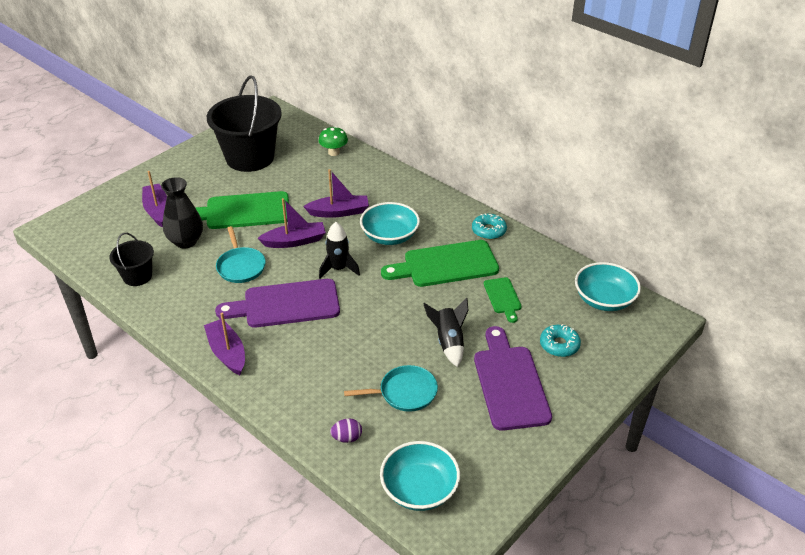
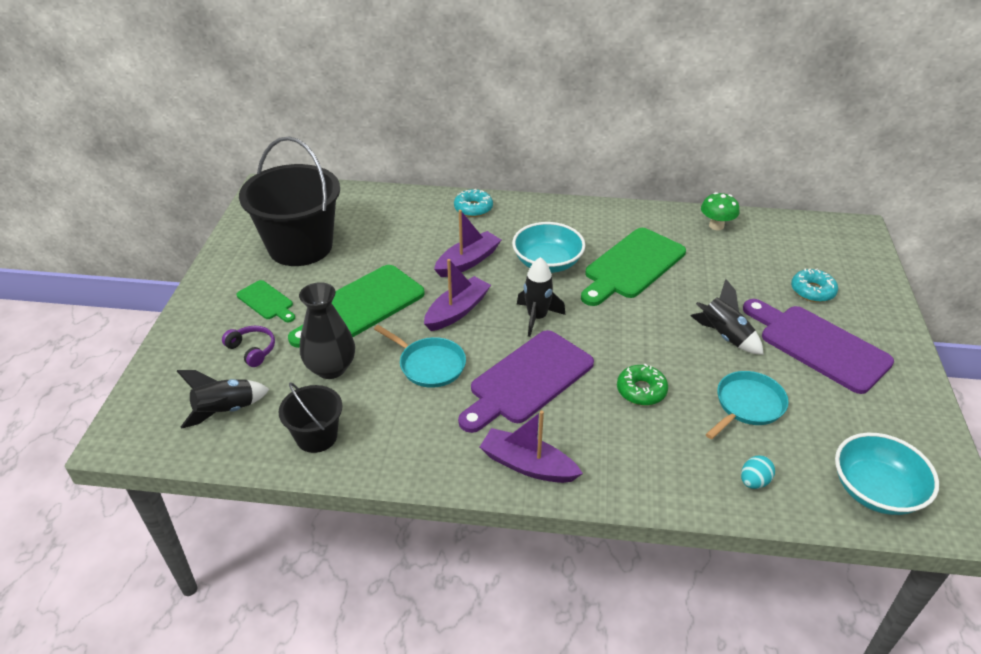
camera: 35 degrees left, 0 degrees up
(109, 238) = (225, 411): none -> black rocket
(157, 210) = (252, 350): purple boat -> purple headphones
(334, 152) = (390, 206): green mushroom -> green mushroom (716, 226)
(347, 347) = (641, 390): none -> green donut
(347, 438) = (754, 481): purple egg -> turquoise egg
(488, 231) = (630, 218): turquoise donut -> turquoise donut (473, 208)
(503, 297) = (717, 272): green cutting board -> green cutting board (266, 301)
(604, 300) = (795, 235): turquoise bowl -> none

